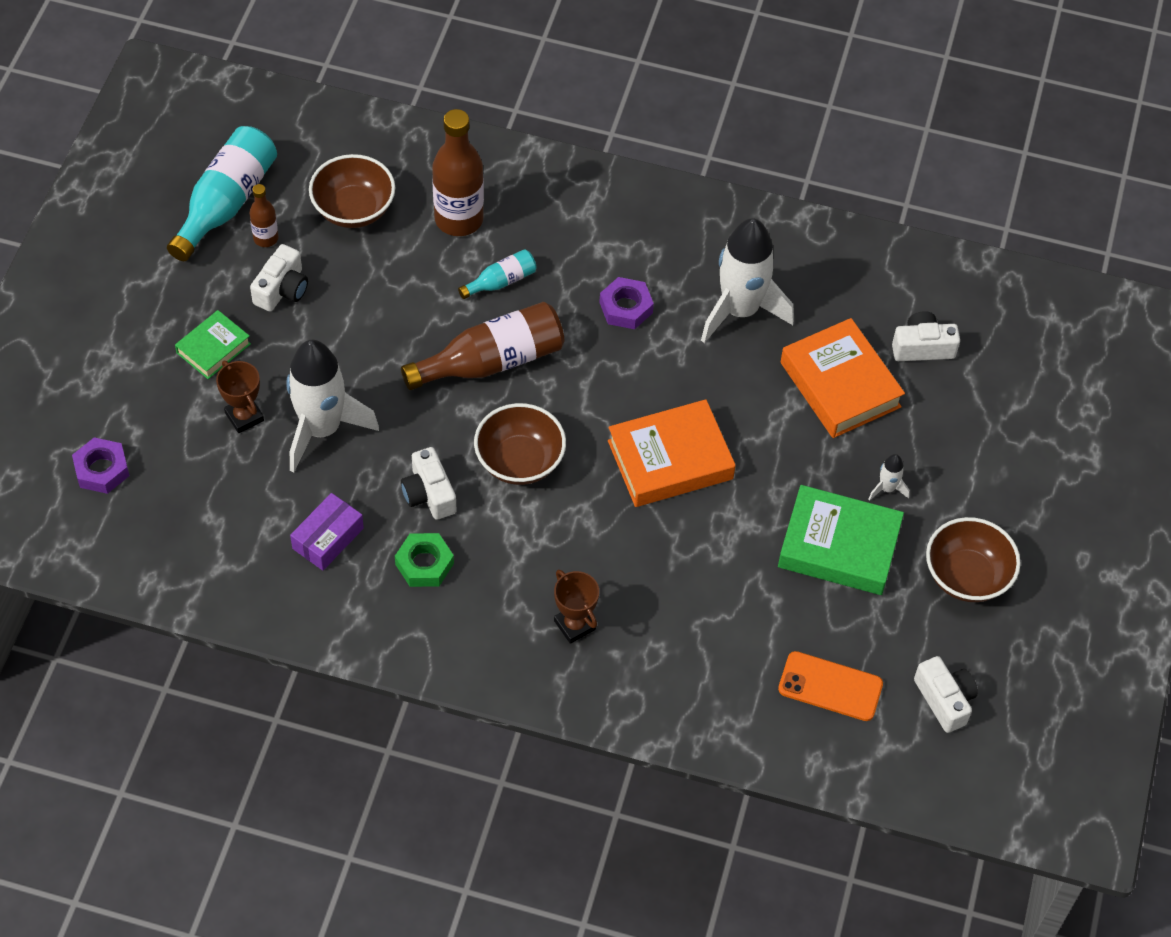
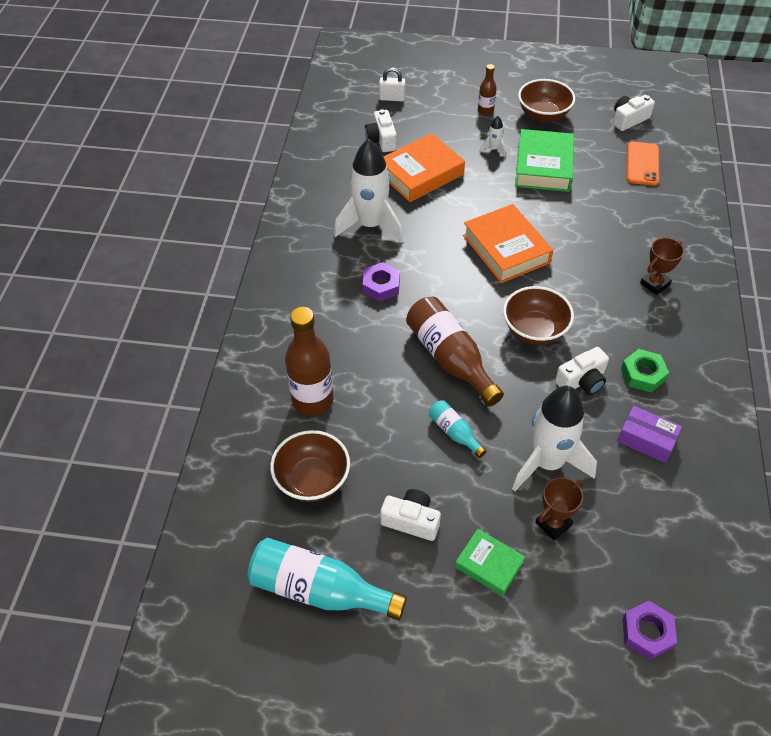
camera: 95 degrees left, 5 degrees down
(266, 238) = (356, 546): brown bottle -> brown bottle (485, 111)
(501, 281) = (372, 363): turquoise bottle -> turquoise bottle (454, 432)
(1025, 375) = (392, 98): none -> white padlock

